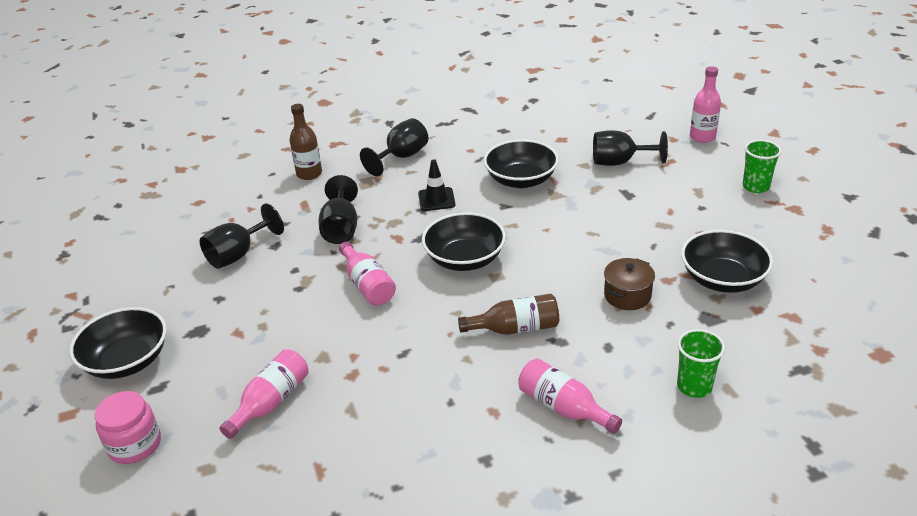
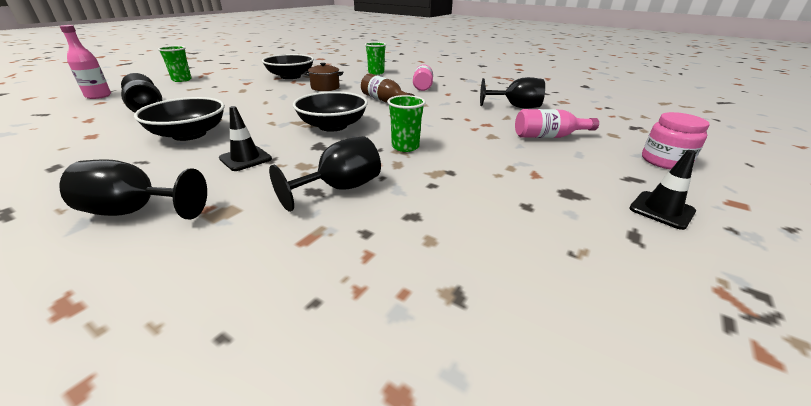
camera: 130 degrees left, 5 degrees down
(127, 361) = (661, 210): black bowl -> black traffic cone
(238, 254) = (459, 234): black goblet -> black goblet (516, 107)
(309, 174) = (210, 280): brown bottle -> none
(367, 285) = (405, 147): pink bottle -> green cup

